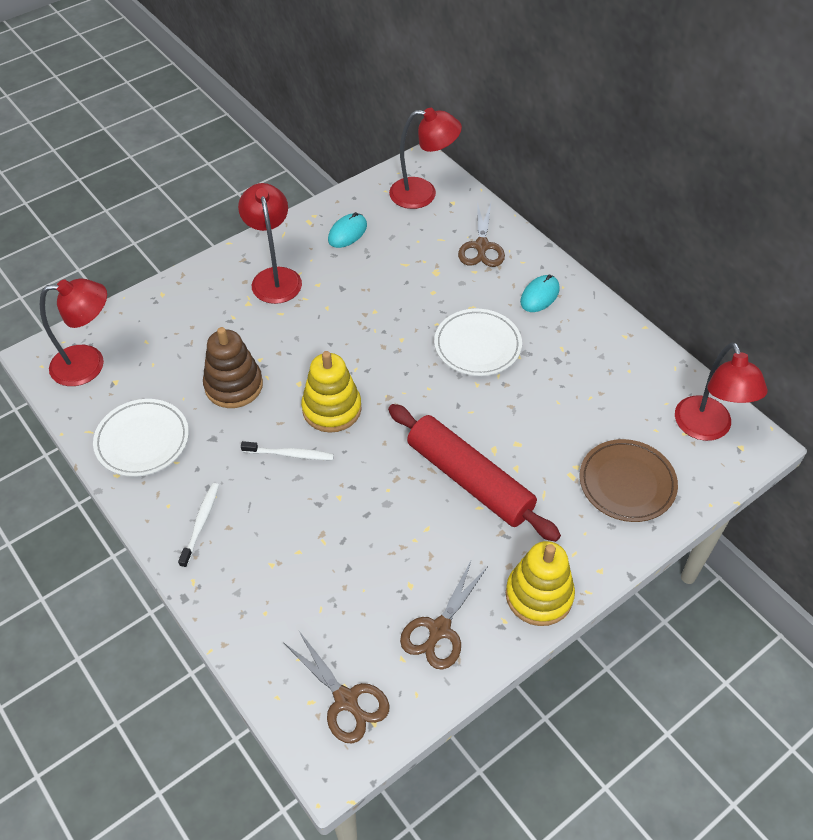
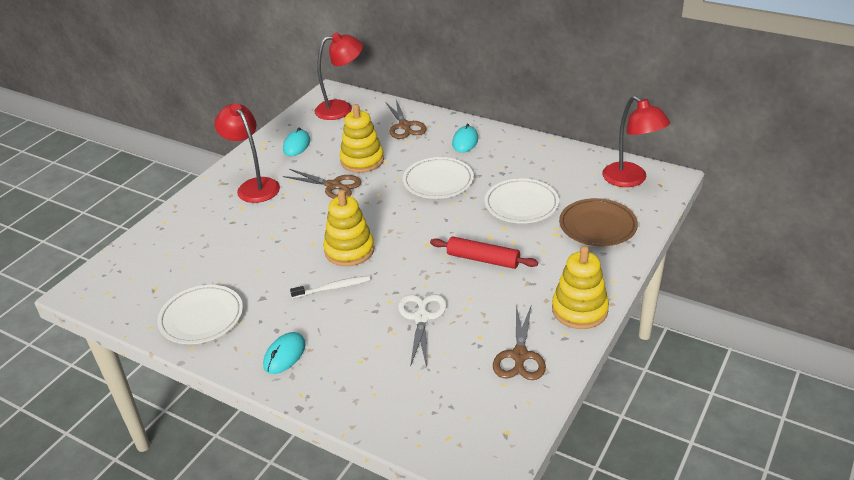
camera: 20 degrees left, 15 degrees down
(89, 364) = (125, 283): red lamp -> none
(200, 524) = (284, 355): white toothbrush -> turquoise mouse
(234, 385) = (260, 260): brown stacking toy -> none
(346, 700) = (475, 426): brown scissors -> brown scissors (333, 186)
(362, 534) = (421, 318): none -> white scissors
(408, 282) = (362, 160): none -> yellow stacking toy
(469, 479) = (483, 259): red rolling pin -> red rolling pin, size x0.61
(555, 416) = (521, 204): none -> white plate

